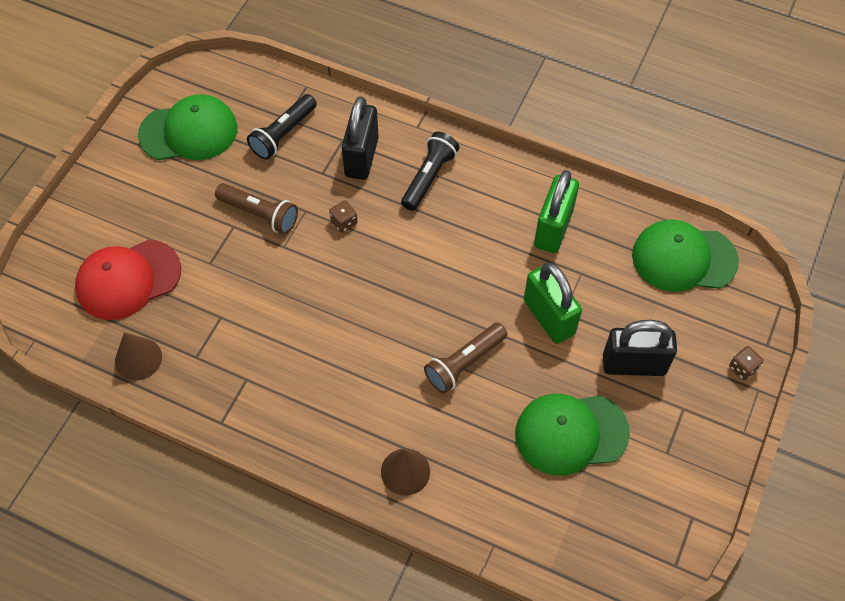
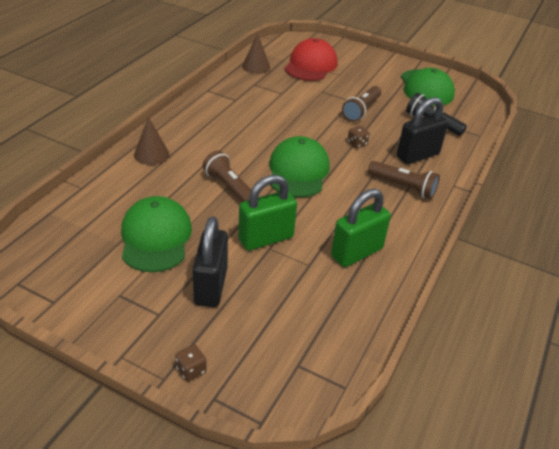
camera: 90 degrees right, 20 degrees down
(128, 279) = (310, 65): red cap -> red cap turned 45 degrees clockwise
(361, 157) = (417, 155): black padlock -> black padlock turned 45 degrees counterclockwise
(429, 177) = (403, 187): black flashlight -> brown flashlight
(553, 228) = (356, 252): green padlock -> green padlock turned 60 degrees counterclockwise
(684, 258) = (324, 344): green cap -> green cap (298, 171)

